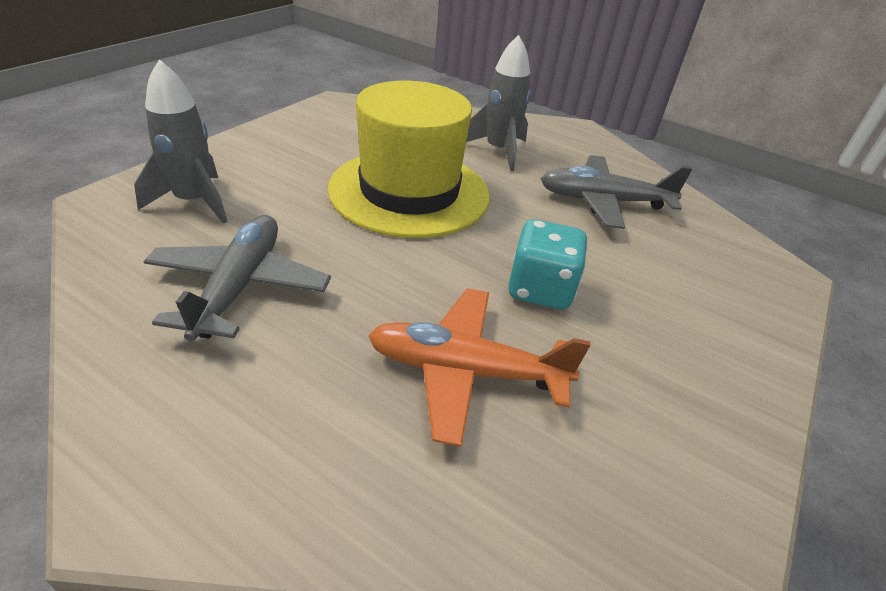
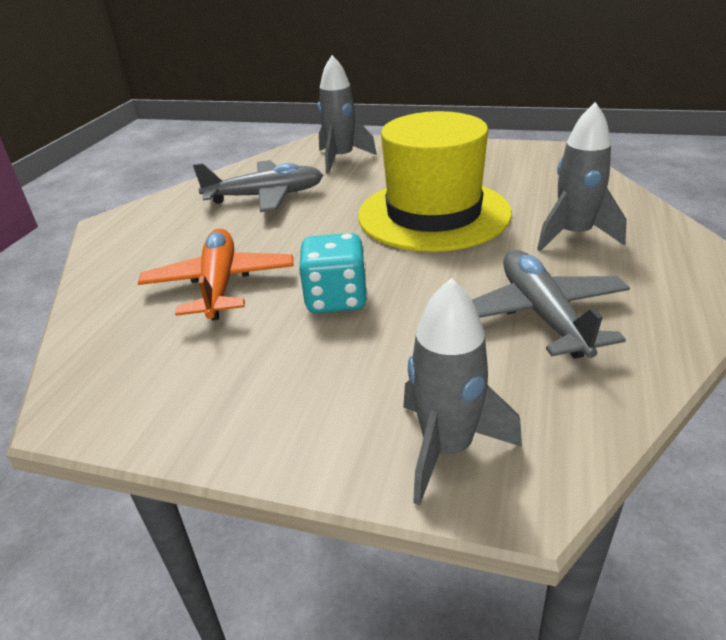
camera: 80 degrees right, 5 degrees down
(750, 288) = (447, 448): none -> grey rocket

